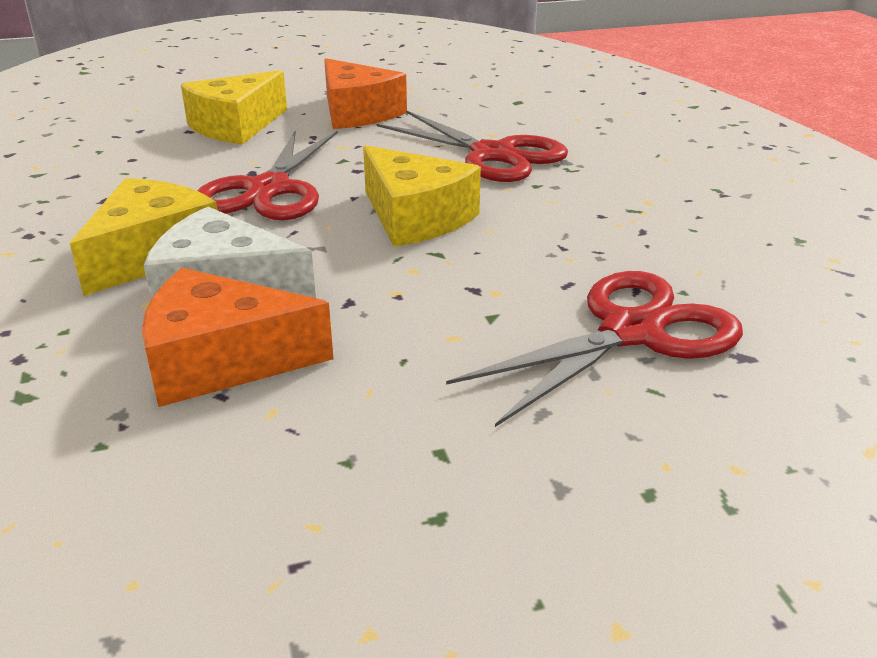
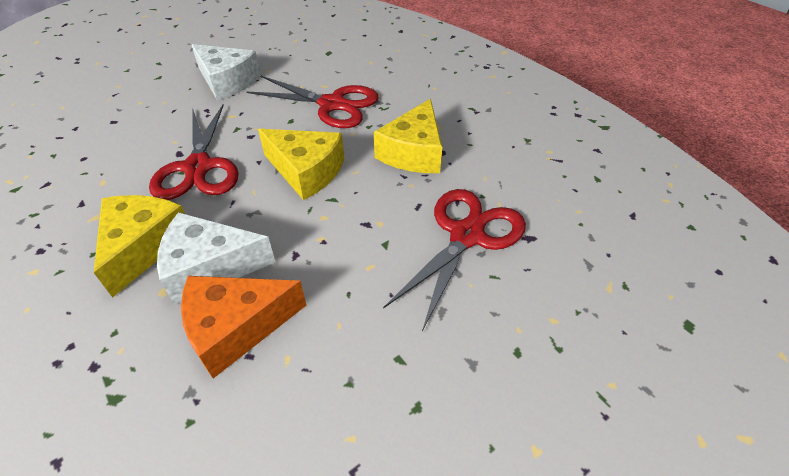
camera: 20 degrees left, 15 degrees up
(236, 126) = (147, 110): yellow cheese -> yellow cheese (413, 152)
(357, 113) = (227, 82): orange cheese -> white cheese

